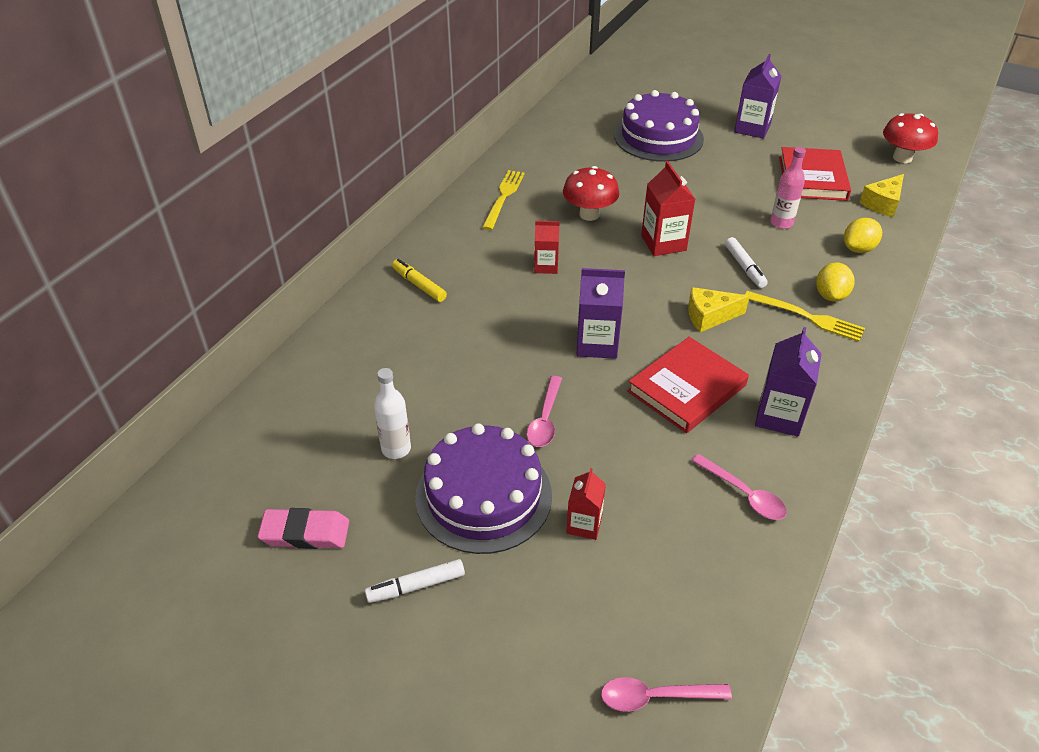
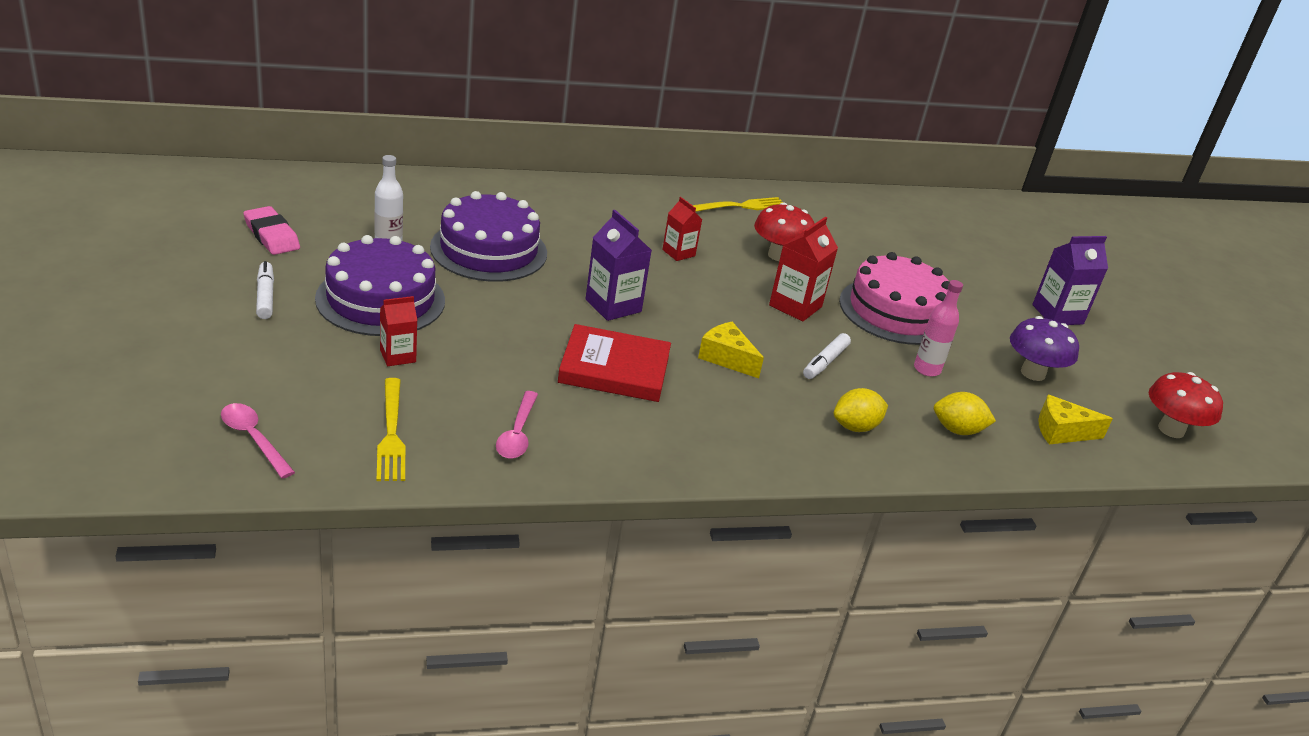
camera: 45 degrees right, 10 degrees down
(416, 586) = (265, 296): white marker -> white marker turned 45 degrees clockwise
(419, 285) = (576, 201): yellow marker -> none
(545, 420) = (493, 305): pink spoon -> none
(658, 137) = (951, 262): purple cake -> purple cake (489, 250)
(702, 197) = (895, 311): none -> pink cake
(779, 416) = (640, 432): purple carton -> none
(807, 317) = (802, 418): yellow fork -> yellow fork (391, 433)
(812, 178) = (1033, 373): red book -> purple mushroom

